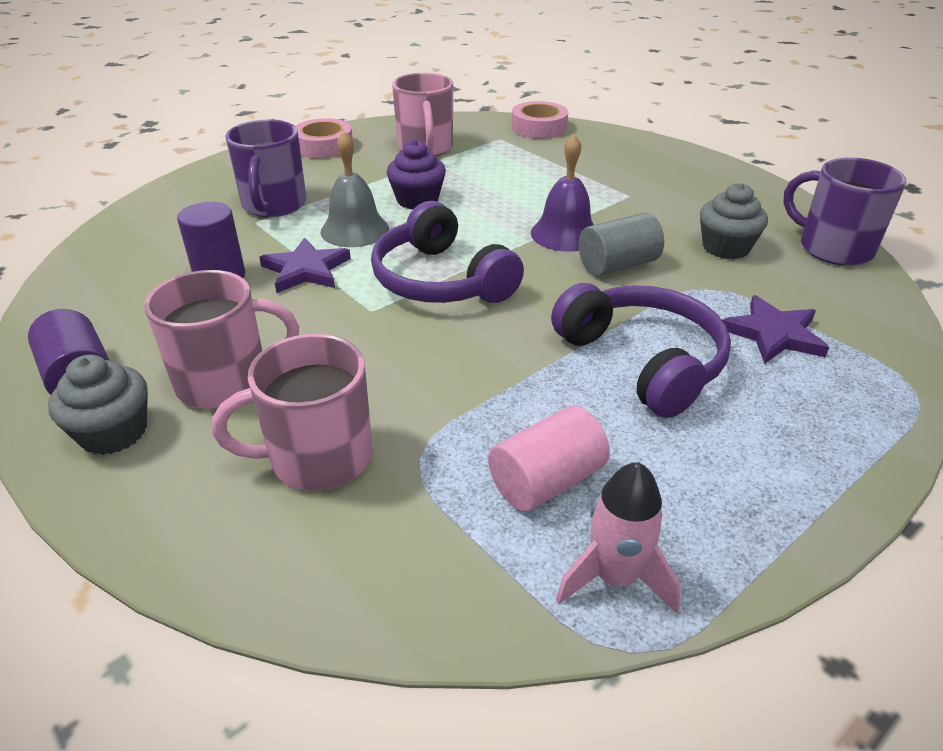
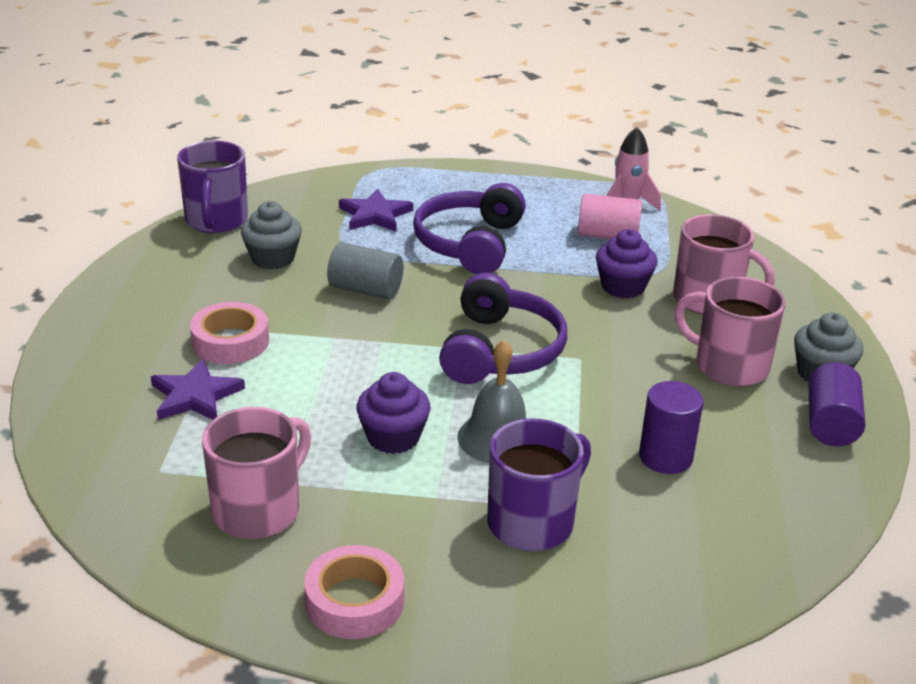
camera: 135 degrees left, 5 degrees down
(306, 270) = (588, 421): purple star -> purple star (195, 396)
(429, 410) = (623, 287): none -> purple cupcake
(539, 127) = (87, 459): pink tape -> pink tape (230, 341)
(565, 234) = (347, 330): purple bell -> none

